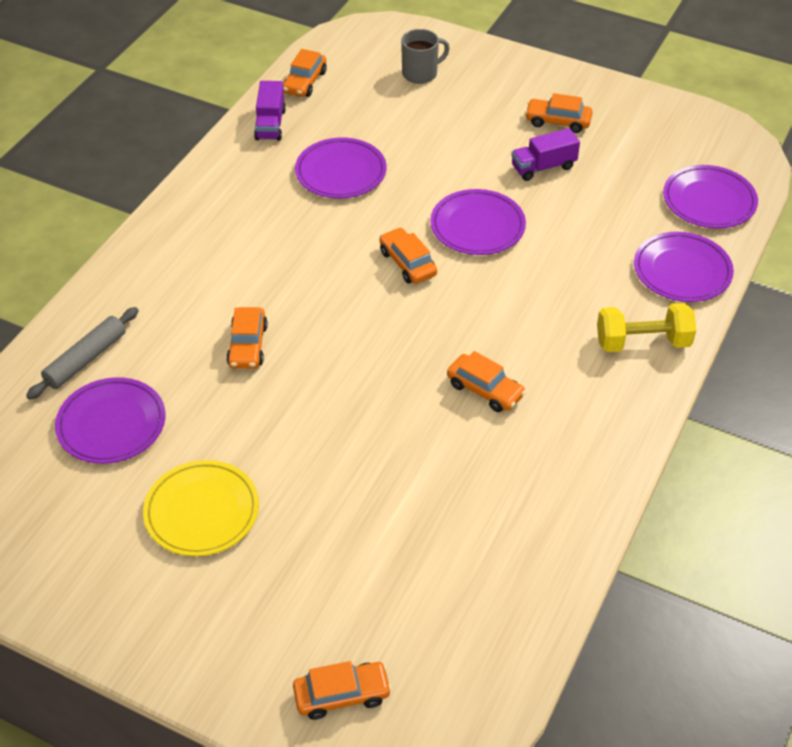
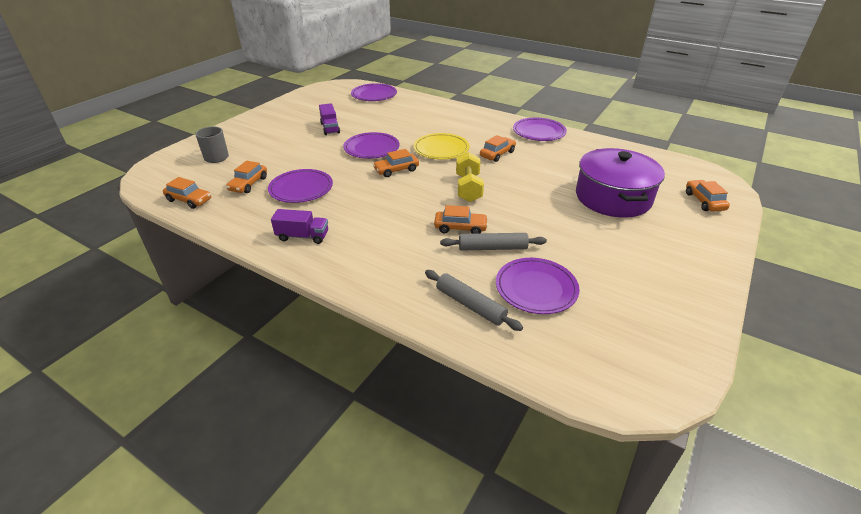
camera: 85 degrees left, 10 degrees down
(199, 381) = (492, 248): none -> grey rolling pin
(202, 511) = (603, 246): yellow plate -> yellow plate (441, 149)
(270, 124) = (230, 216): purple truck -> purple truck (303, 236)
(345, 547) = (613, 197): none -> purple pot
(557, 121) = (293, 122): orange car -> orange car (248, 184)
(642, 342) = (466, 116): yellow dumbbell -> yellow dumbbell (468, 188)
(682, 271) = (420, 104): purple plate -> purple plate (539, 132)

